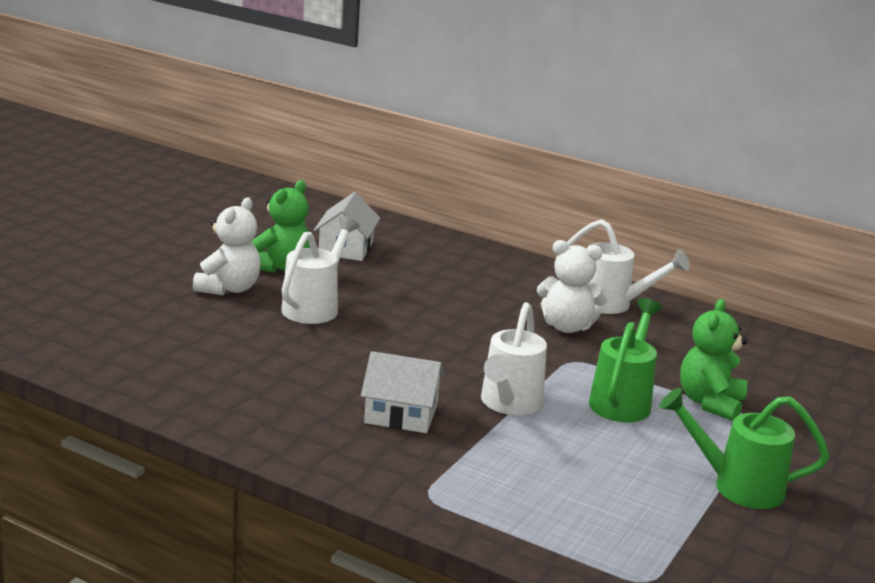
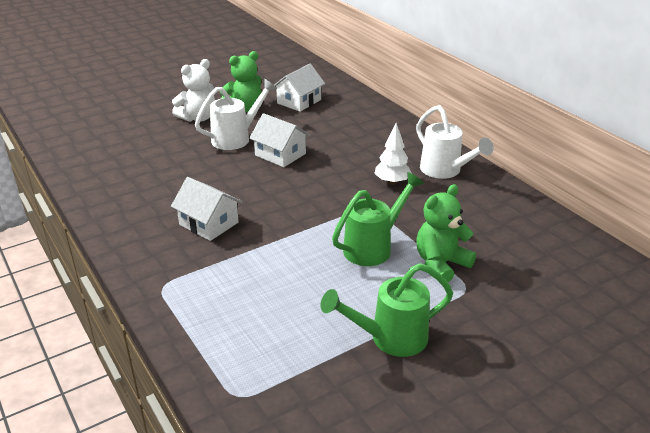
camera: 30 degrees right, 10 degrees up
(397, 317) = (280, 154): none -> white house
(508, 404) = (287, 232): white watering can -> none
(567, 327) = (392, 182): white teddy bear -> white tree
(737, 486) = (390, 338): green watering can -> green watering can turned 60 degrees counterclockwise

